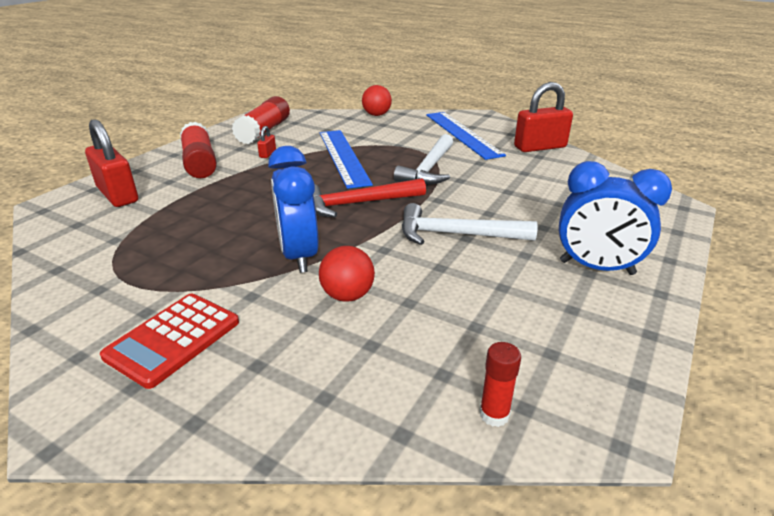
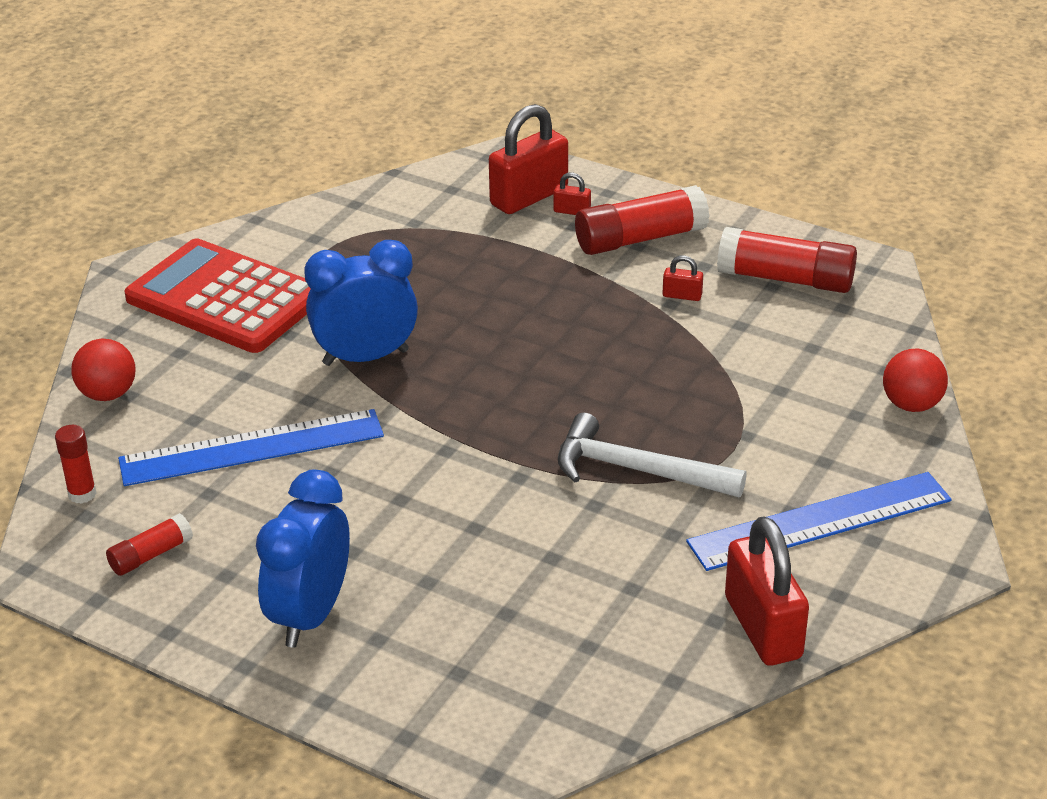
camera: 90 degrees right, 5 degrees up
(150, 181) = (572, 211): none -> red padlock
(173, 339) = (225, 298): red calculator -> red calculator, size x1.58
(343, 157) = (679, 374): blue ruler -> blue ruler (252, 448)
(347, 295) = (279, 399): red ball -> red ball (108, 394)
(358, 203) = (504, 397): red hammer -> none
(456, 234) = (410, 489): white hammer -> none
(566, 353) = (151, 555): none -> red glue stick

